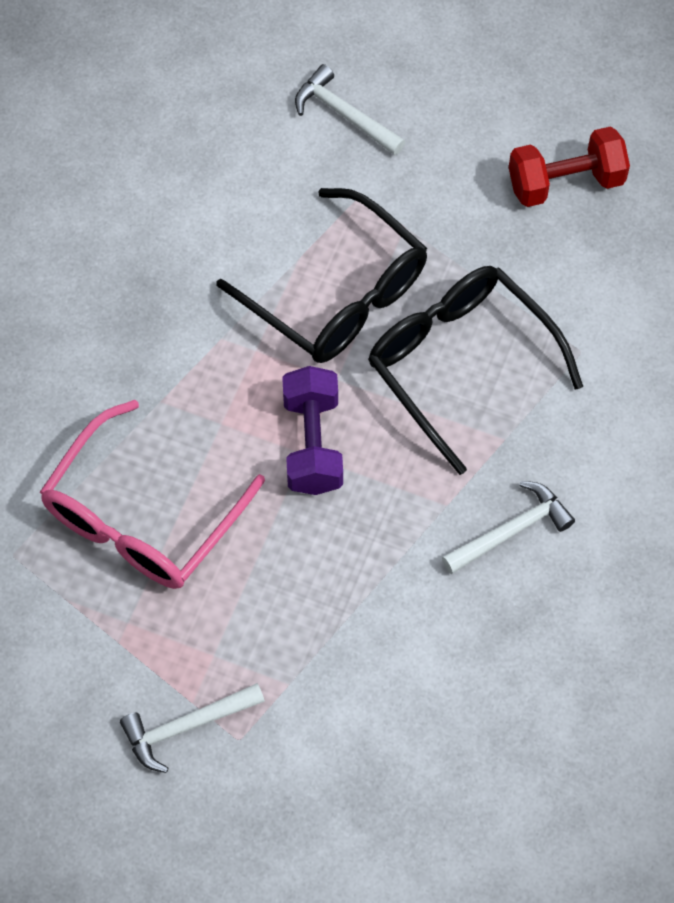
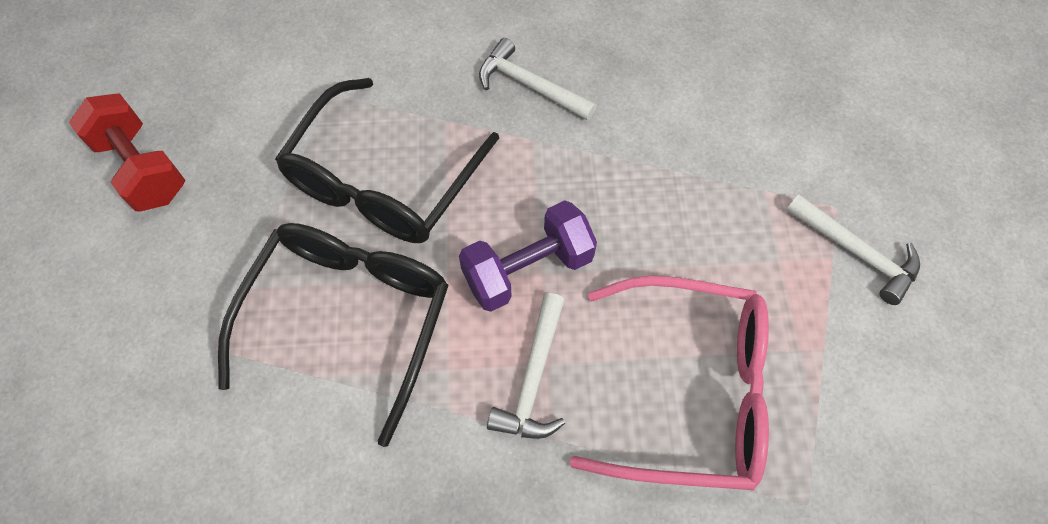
camera: 115 degrees left, 0 degrees up
(344, 115) = (104, 412): white hammer -> white hammer (533, 378)

